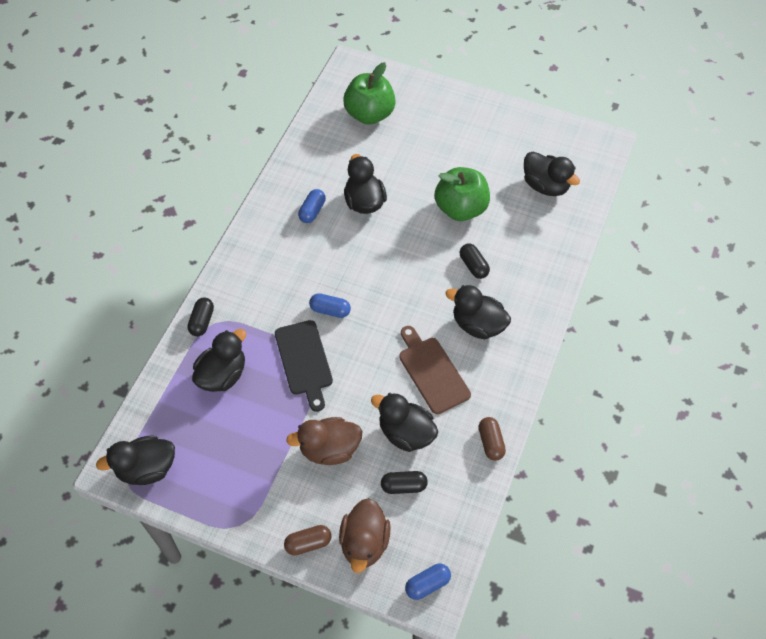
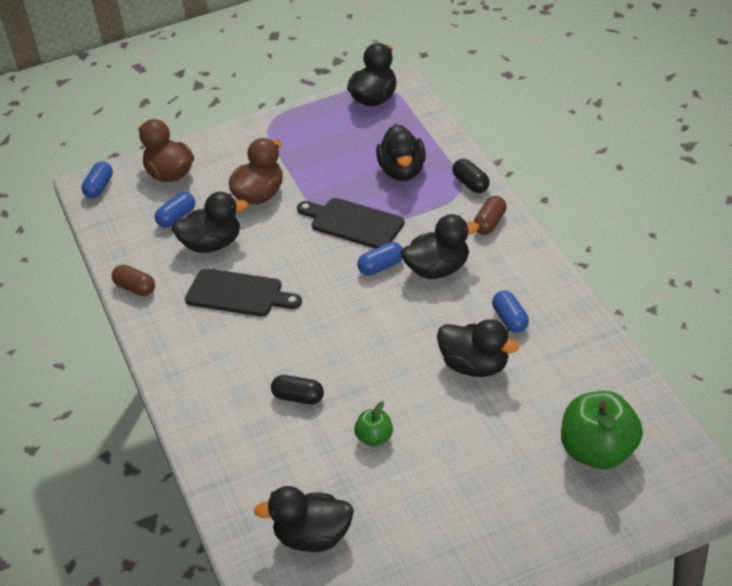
camera: 140 degrees right, 15 degrees down
(308, 543) = (210, 147): brown capsule -> brown capsule (490, 223)
(403, 486) = (177, 217): black capsule -> blue capsule
(432, 372) = (238, 294): brown cutting board -> black cutting board
(461, 208) = (375, 438): green apple -> green apple, size x0.50
(478, 325) = (238, 355): black duck -> black duck (438, 269)

